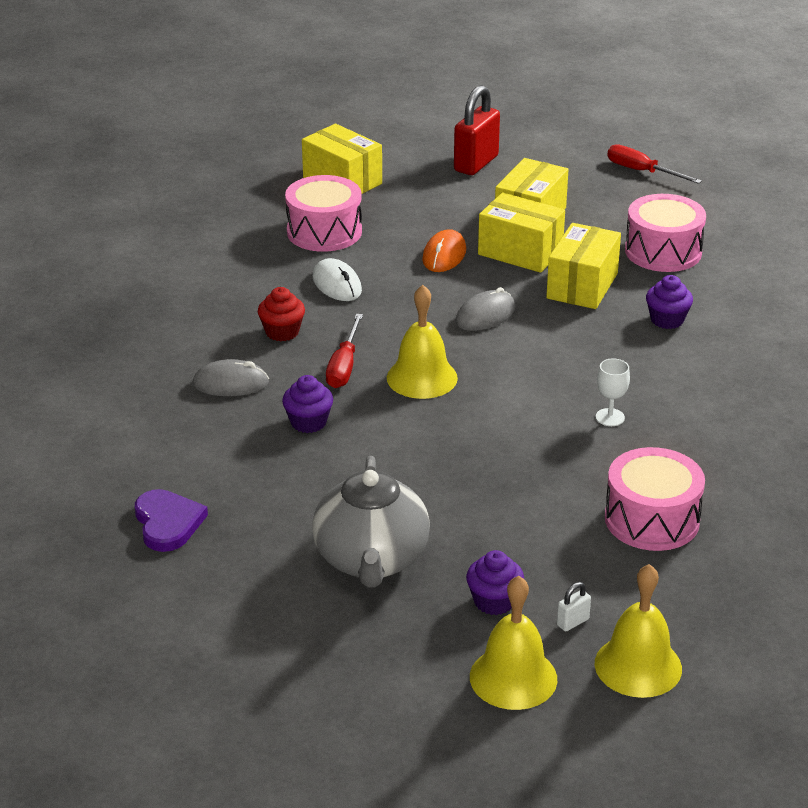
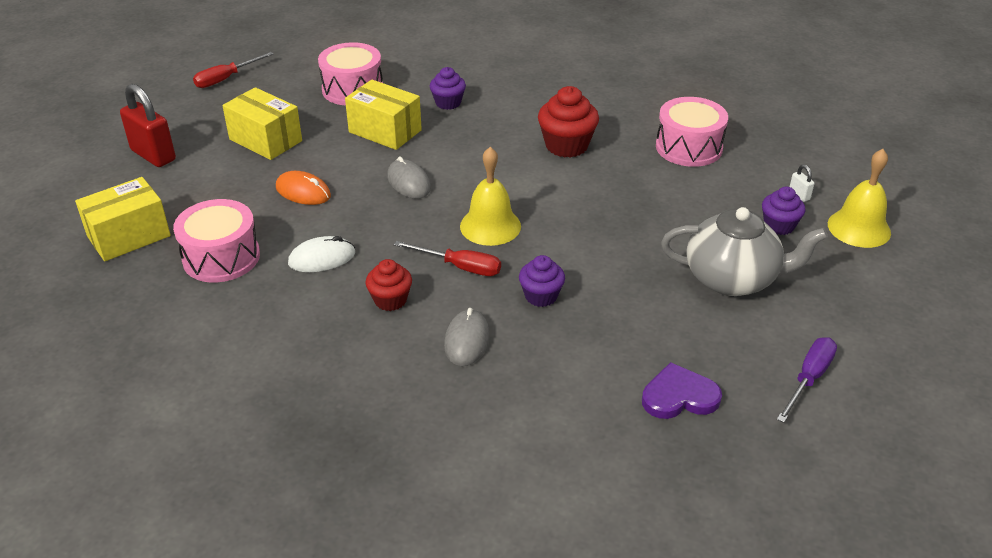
camera: 80 degrees left, 5 degrees up
(205, 617) = (808, 379): none -> purple screwdriver
(520, 252) = (319, 152): yellow box -> none
(610, 417) = (566, 145): white goblet -> red cupcake
(638, 666) = (840, 176): yellow bell -> none

